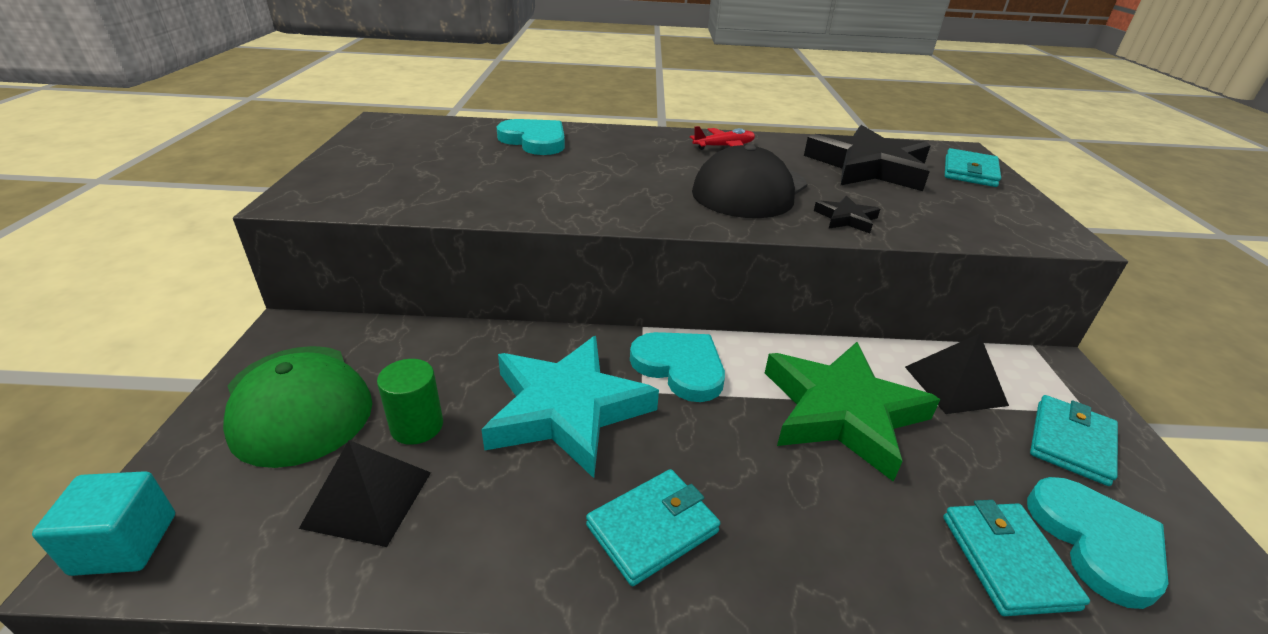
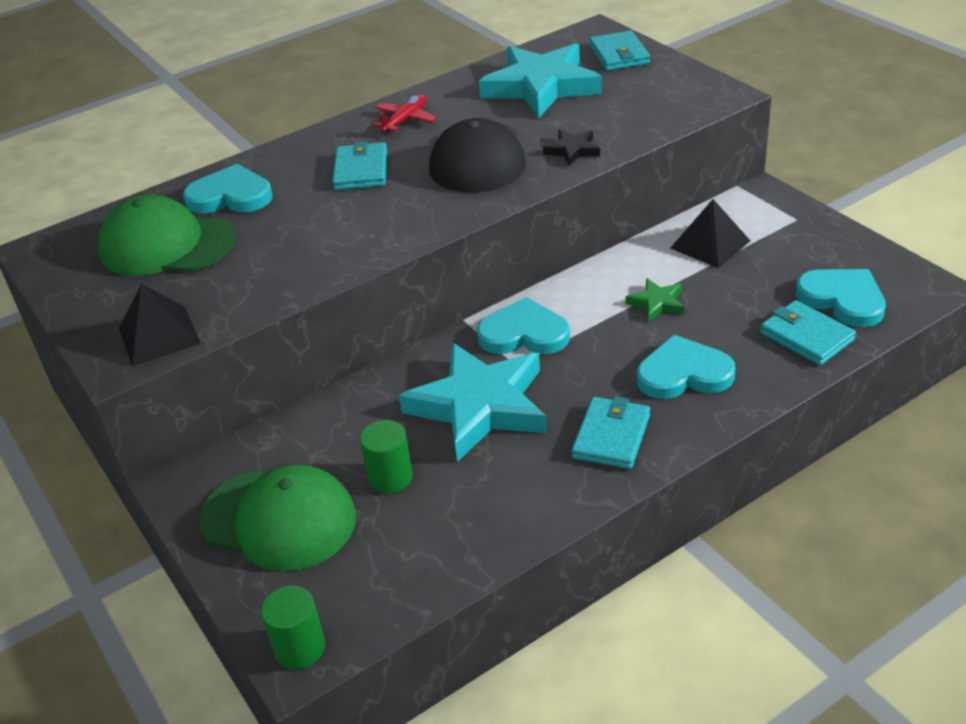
camera: 30 degrees left, 5 degrees up
(125, 544) = (300, 648): turquoise cube -> green cylinder
(368, 499) = (420, 531): black pyramid -> black pyramid (159, 335)
(450, 149) = (166, 245): none -> green cap
(804, 508) = (683, 374): none -> turquoise heart
(842, 412) = (657, 303): green star -> green star, size x0.43
(868, 167) = (541, 87): black star -> turquoise star
(1071, 442) = (798, 246): turquoise wallet -> turquoise wallet (361, 170)

